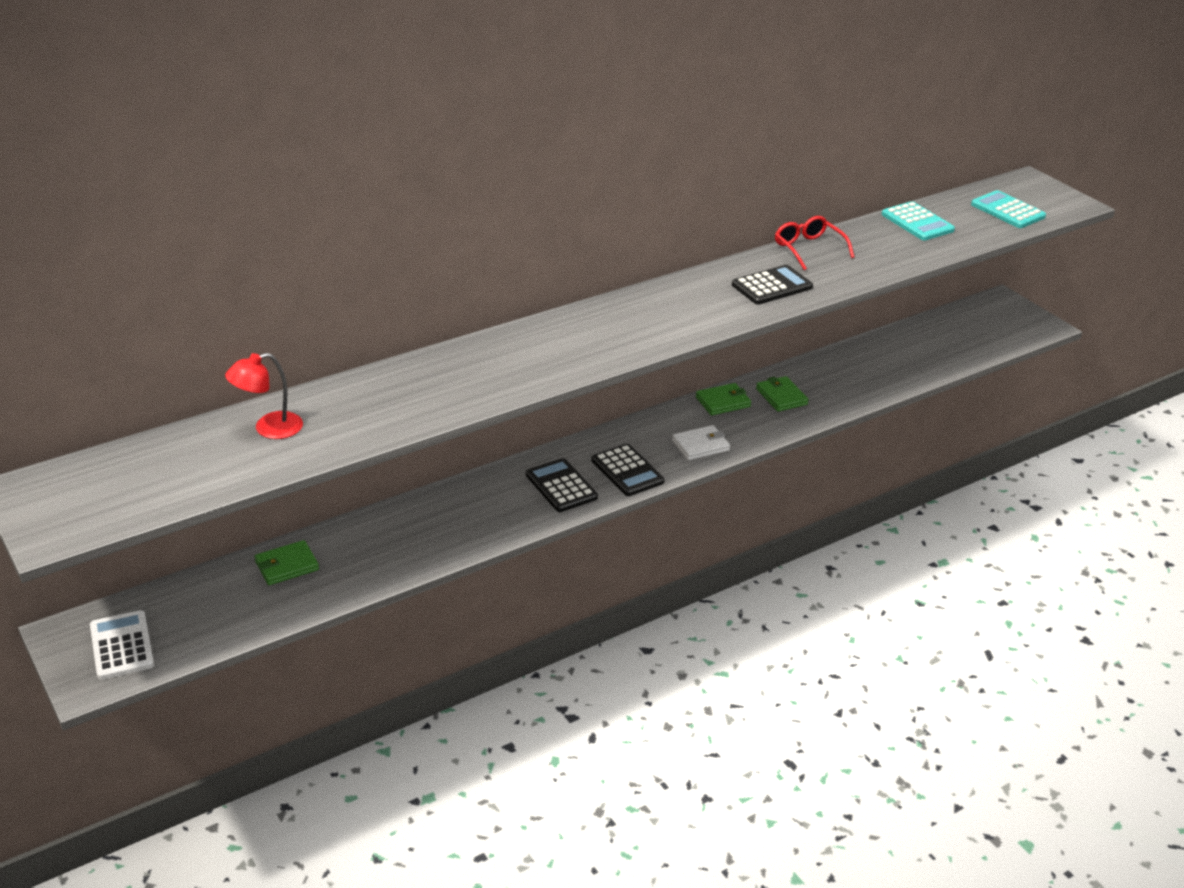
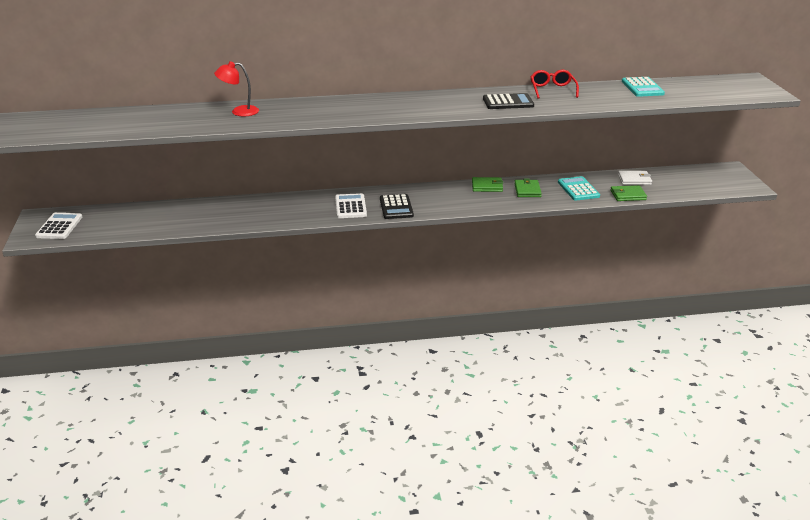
camera: 25 degrees right, 5 degrees down
(269, 429) = (153, 116): red lamp -> red lamp (239, 111)
(287, 565) = (170, 211): green wallet -> green wallet (628, 195)
(561, 486) = (350, 207): black calculator -> white calculator
(700, 445) = (452, 204): white wallet -> white wallet (634, 180)
(1007, 211) = (715, 90): turquoise calculator -> turquoise calculator (578, 189)

